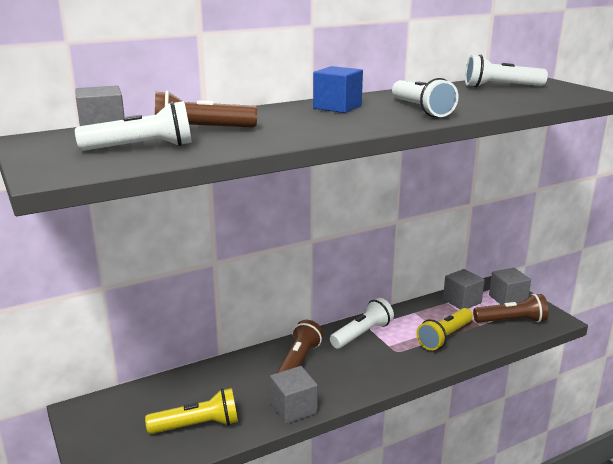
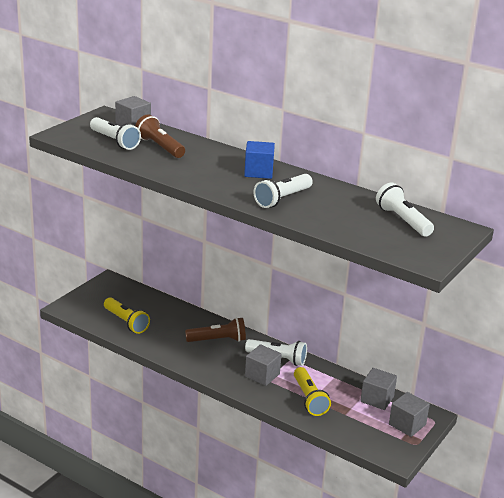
camera: 60 degrees right, 5 degrees up
(293, 408) = (167, 351): grey cube -> grey cube (262, 375)
(445, 337) = (309, 399): yellow flashlight -> yellow flashlight turned 120 degrees counterclockwise
(511, 321) = (368, 431): brown flashlight -> none

